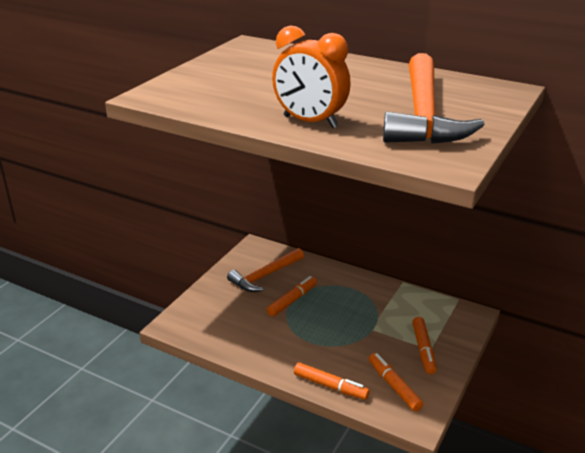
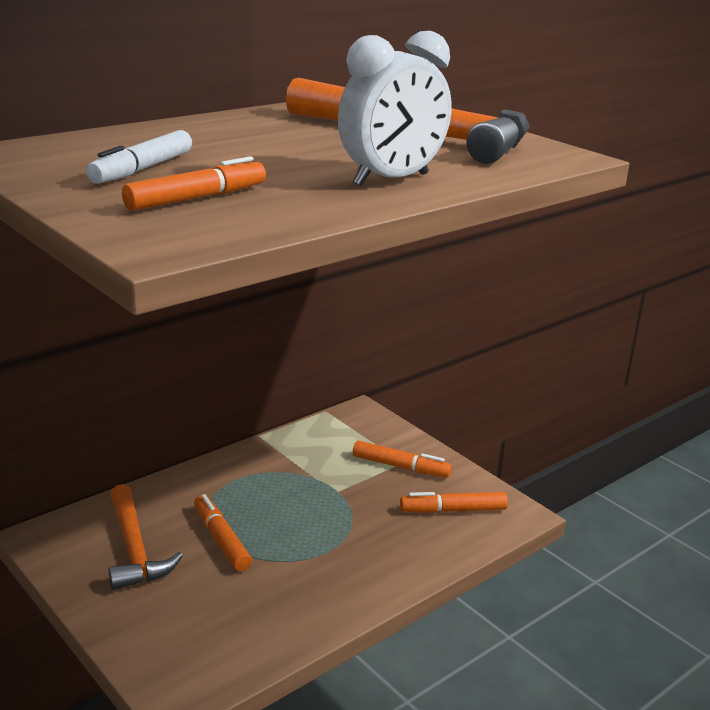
camera: 70 degrees left, 5 degrees down
(256, 70) = (142, 169): none -> white marker
(310, 122) = (391, 180): orange clock -> white clock
(330, 386) = (427, 560): orange marker -> orange marker (197, 198)

